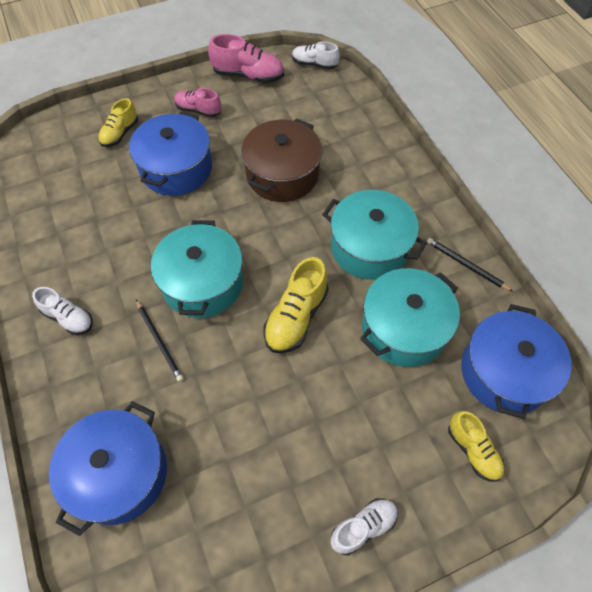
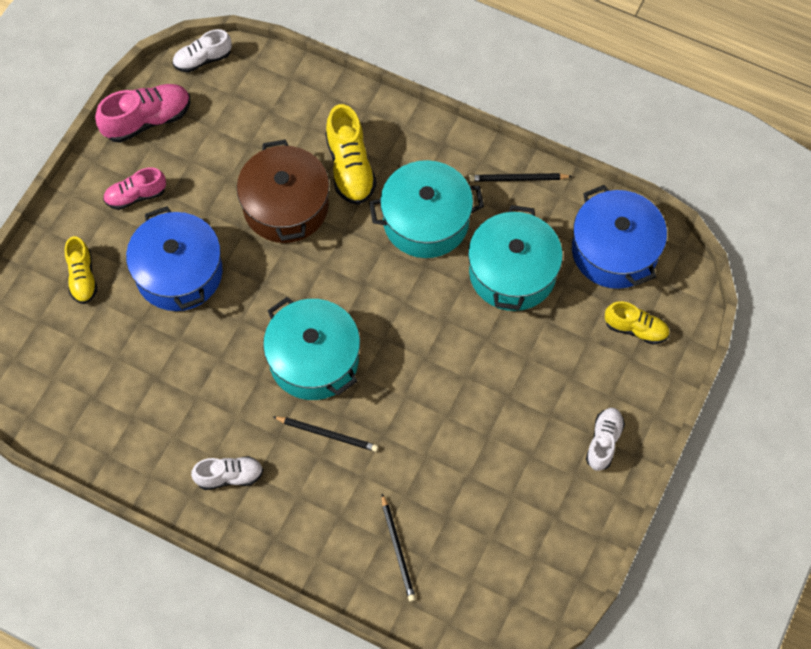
camera: 40 degrees left, 5 degrees up
(119, 473) = (398, 550): blue pot -> black pencil
(296, 317) = (419, 328): yellow shoe -> yellow shoe (350, 167)

